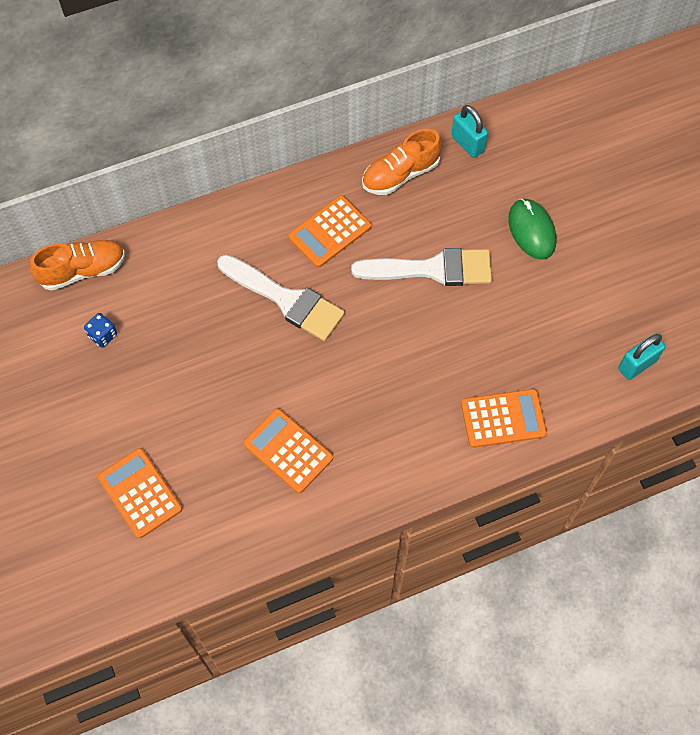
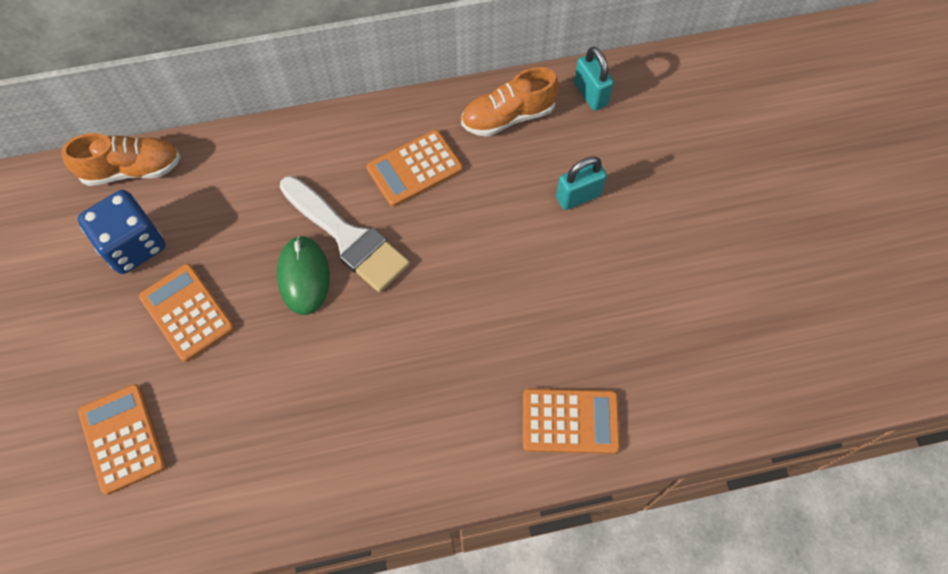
camera: 10 degrees right, 0 degrees up
(103, 335) = (133, 245): blue dice -> blue dice, size x2.06
(288, 450) = (307, 417): orange calculator -> orange calculator (187, 312)
(432, 269) = (522, 228): white brush -> none
(531, 230) = (645, 202): green mouse -> green mouse (304, 276)
(637, 365) = (744, 382): turquoise padlock -> turquoise padlock (578, 196)

